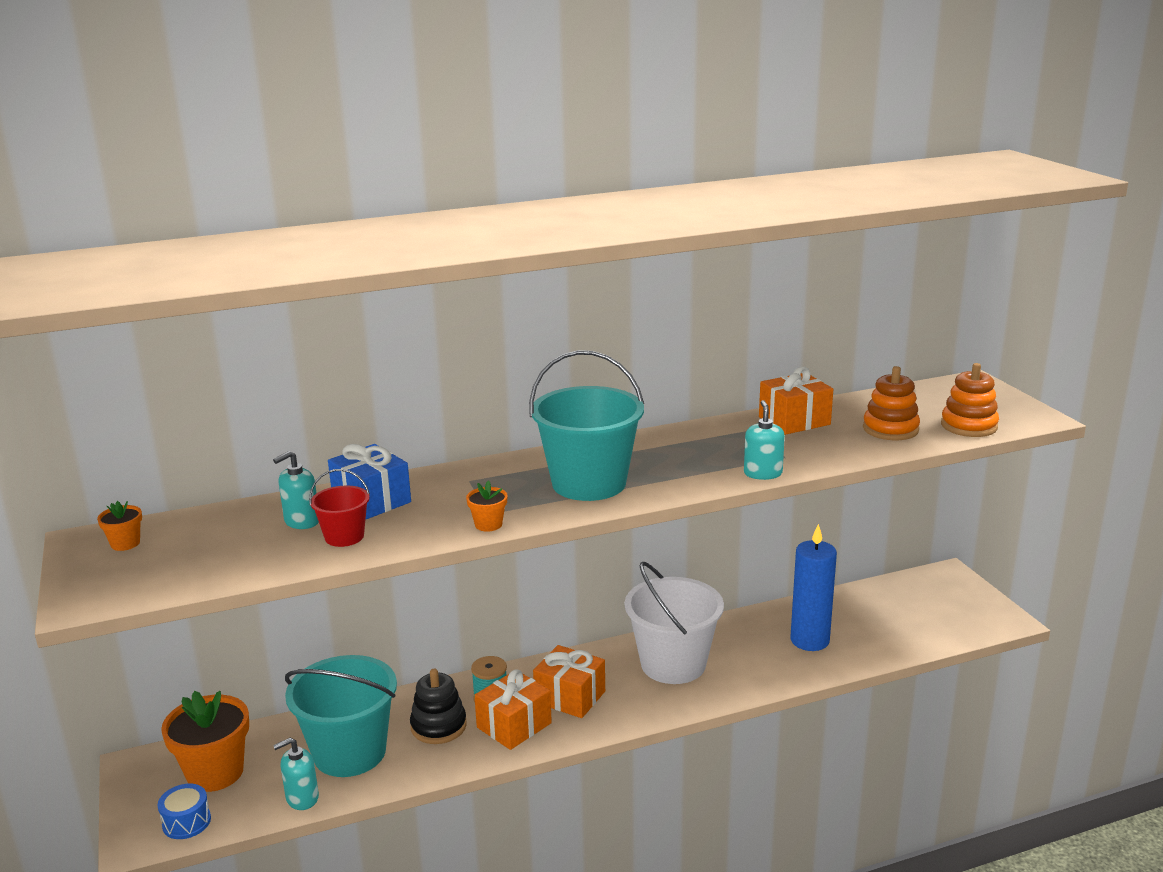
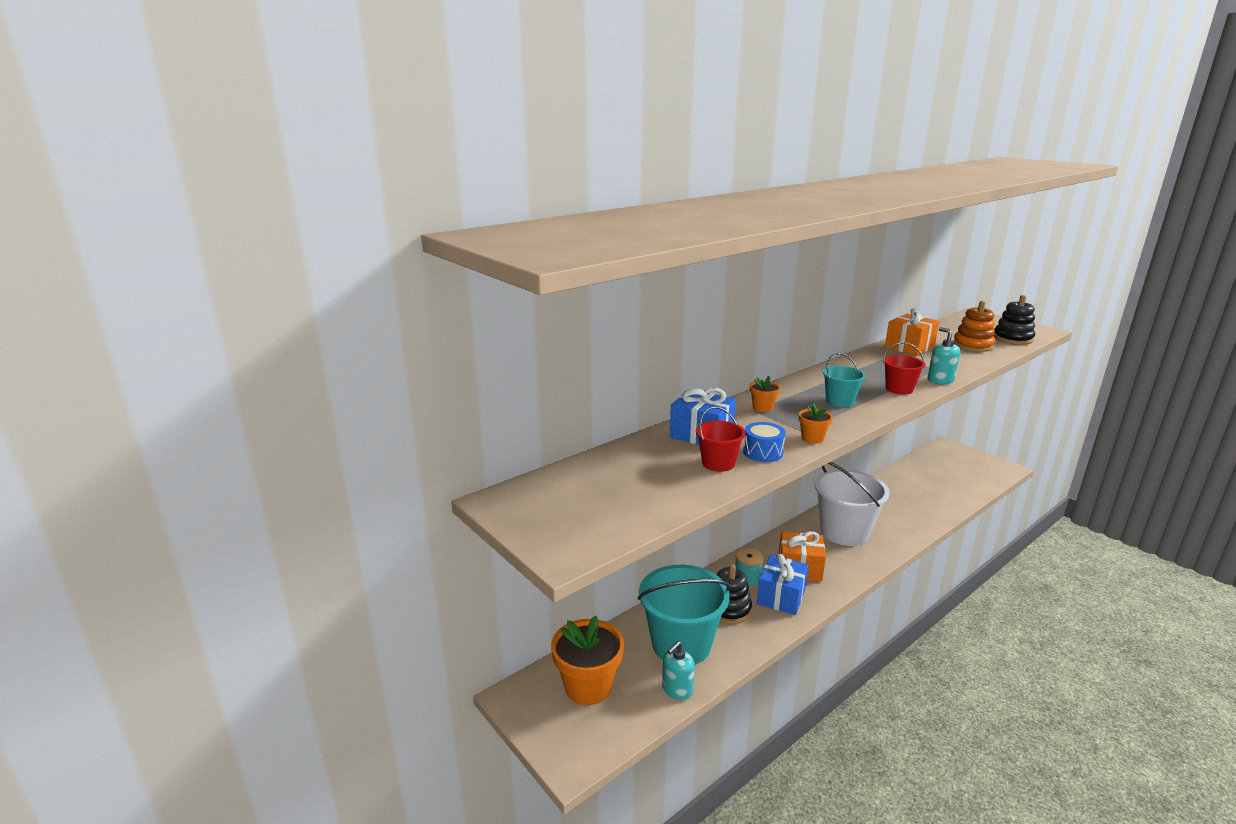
camera: 20 degrees left, 0 degrees up
(125, 543) = (540, 498): orange flower pot -> orange flower pot (762, 408)
(186, 822) = (600, 734): blue drum -> blue drum (763, 452)
(301, 521) = (668, 457): turquoise soap dispenser -> none
(514, 725) = (781, 596): orange gift -> blue gift
(589, 483) = (840, 401): turquoise bucket -> turquoise bucket, size x0.48
(689, 478) = (899, 389): none -> red bucket
(809, 640) = (911, 500): blue candle -> none
(969, 426) = (1012, 339): orange stacking toy -> black stacking toy

